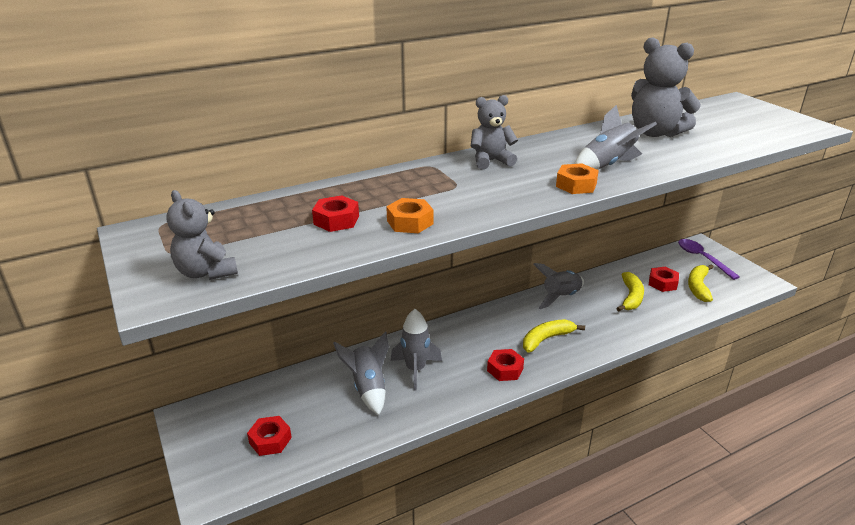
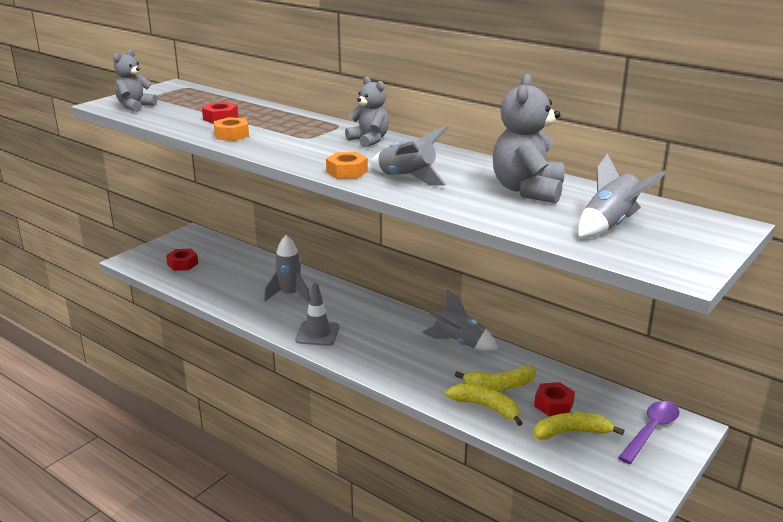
camera: 65 degrees right, 5 degrees down
(368, 388) = (255, 282): grey rocket -> grey rocket (610, 225)
(505, 369) = (317, 334): red nut -> grey traffic cone
(546, 339) = (378, 346): yellow banana -> yellow banana (486, 407)

